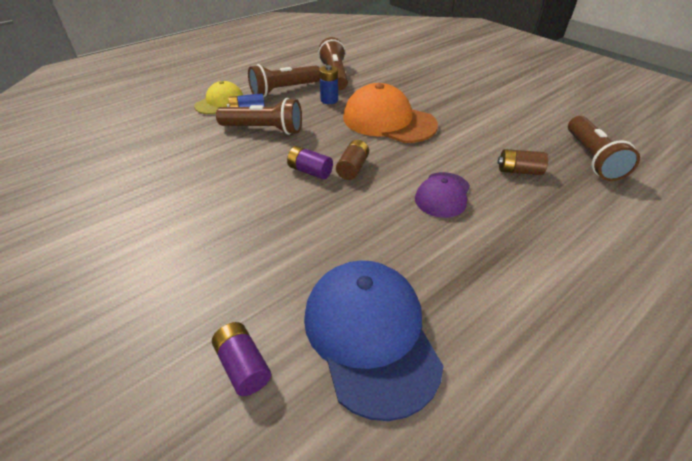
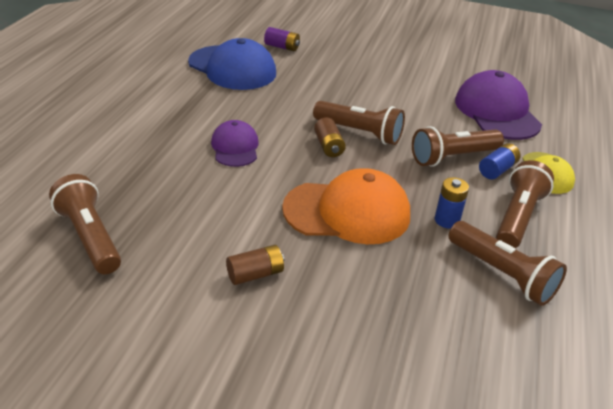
camera: 145 degrees right, 5 degrees down
(159, 150) = (496, 112): none -> purple cap
(310, 171) = (359, 133): purple battery -> brown flashlight
(519, 171) = (172, 192): brown battery -> brown battery (255, 274)

